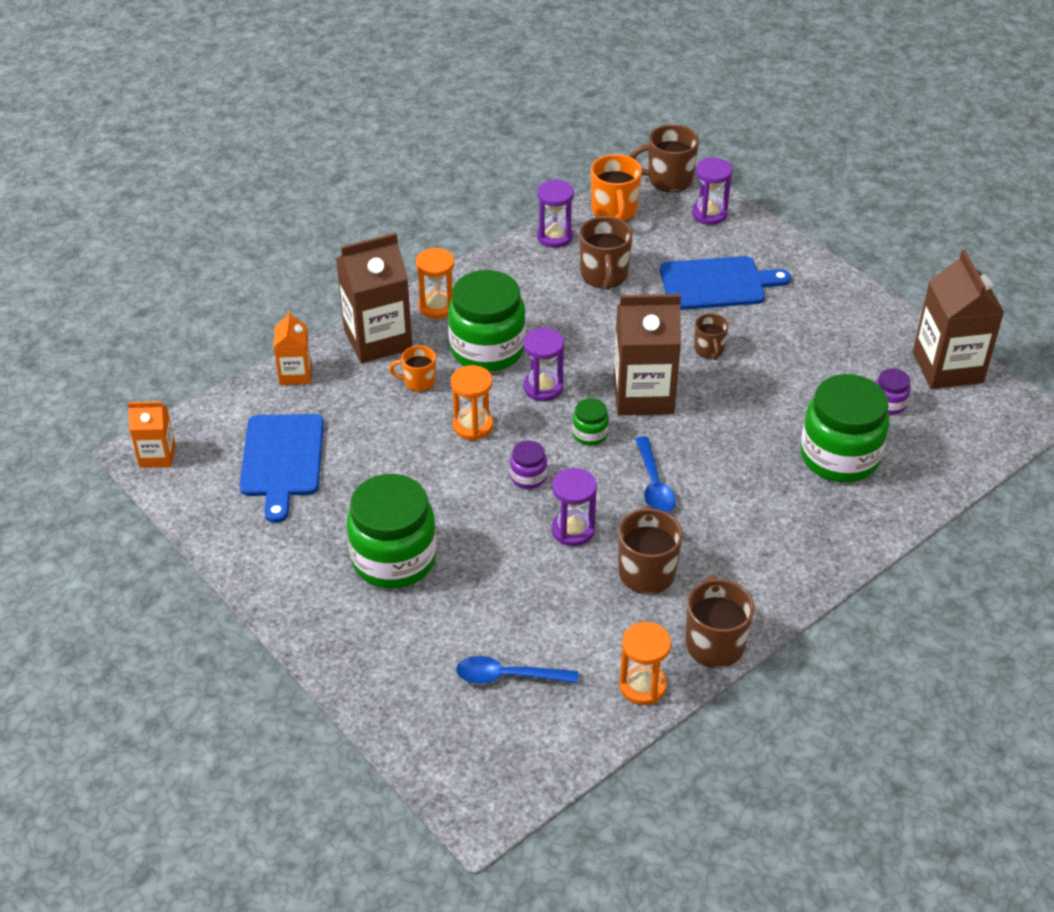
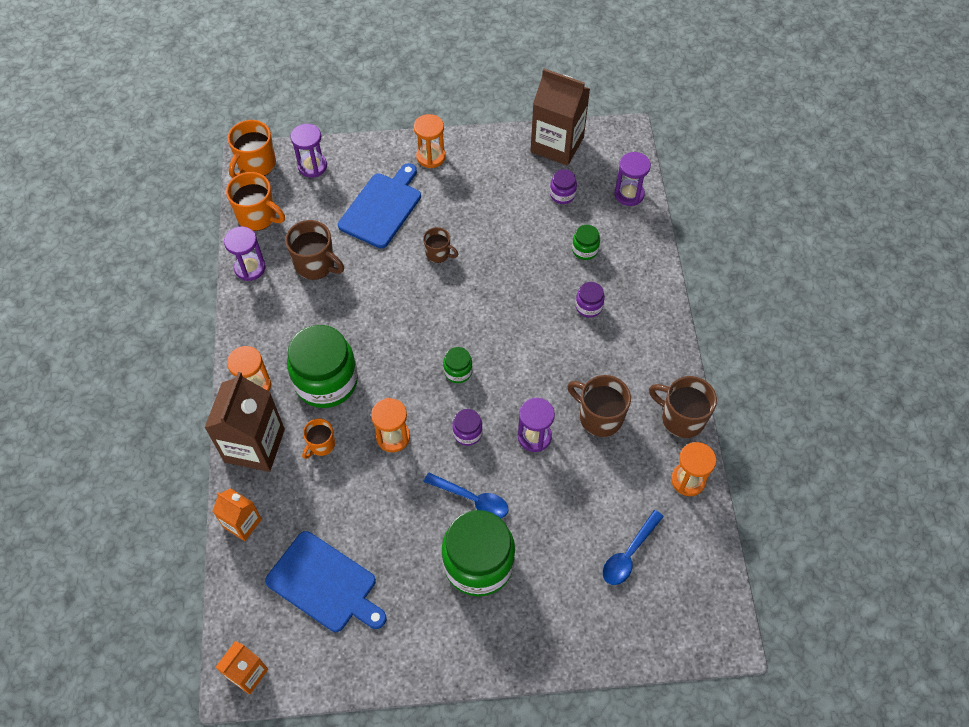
camera: 55 degrees left, 15 degrees up
(543, 388) = (392, 371): purple hourglass -> purple hourglass (629, 194)
(643, 395) = (448, 317): brown carton -> none
(654, 484) = (530, 364): blue spoon -> blue spoon (472, 499)
(668, 179) = (256, 165): brown mug -> orange mug
(772, 495) = (588, 306): none -> purple jar
(816, 284) = (431, 157): none -> orange hourglass
(839, 457) = (585, 250): green jar -> green jar, size x0.45

